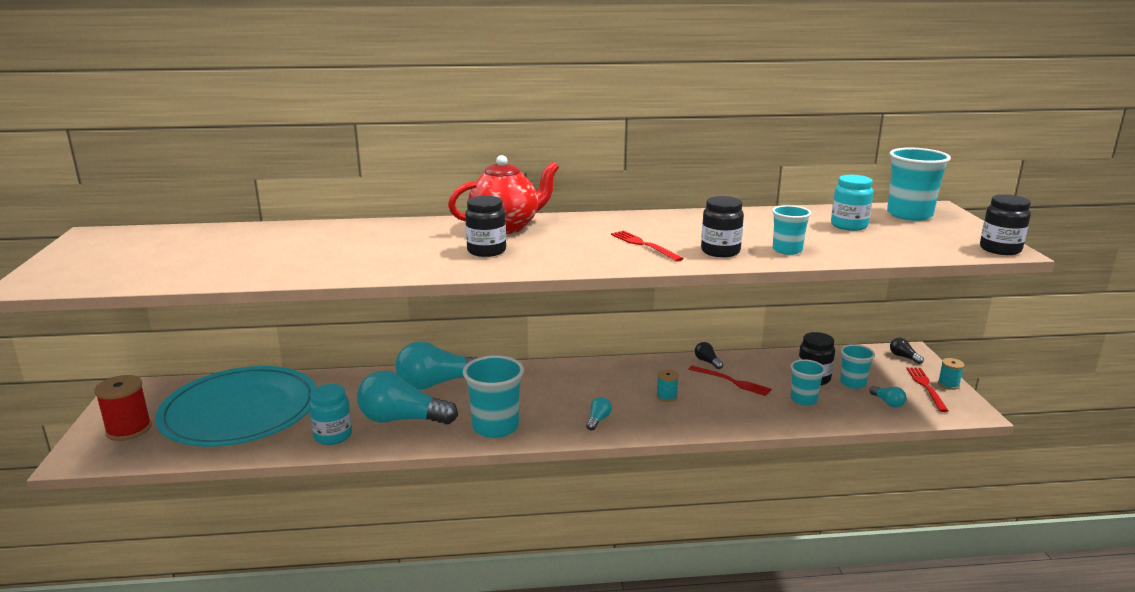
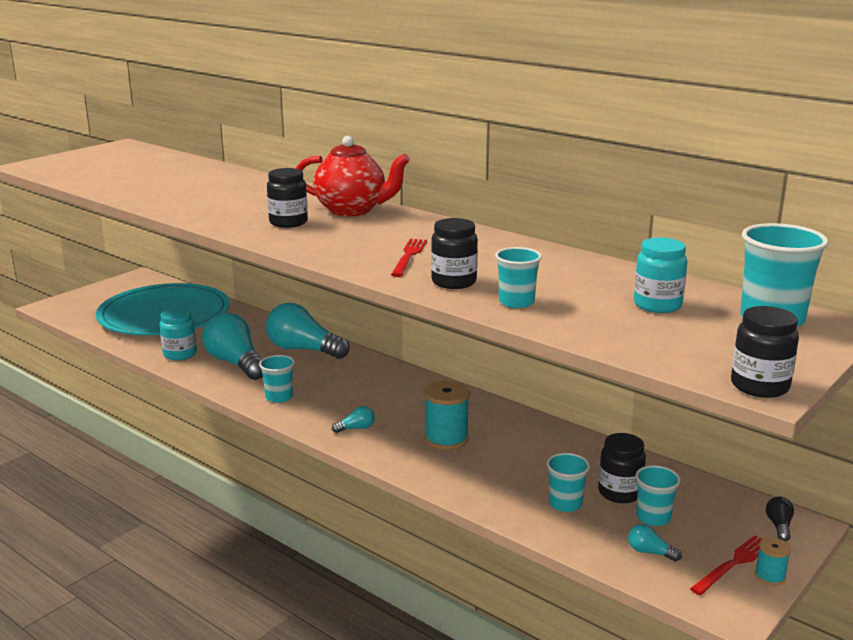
camera: 45 degrees right, 0 degrees up
(129, 429) = (98, 301): red spool -> none
(495, 427) = (279, 397): turquoise cup -> turquoise cup, size x0.60
(666, 396) = (446, 439): turquoise spool -> turquoise spool, size x1.86
(707, 362) = (546, 430): black light bulb -> none
(731, 381) = (531, 456): red fork -> none
(888, 403) = (650, 552): turquoise light bulb -> turquoise light bulb turned 105 degrees clockwise

